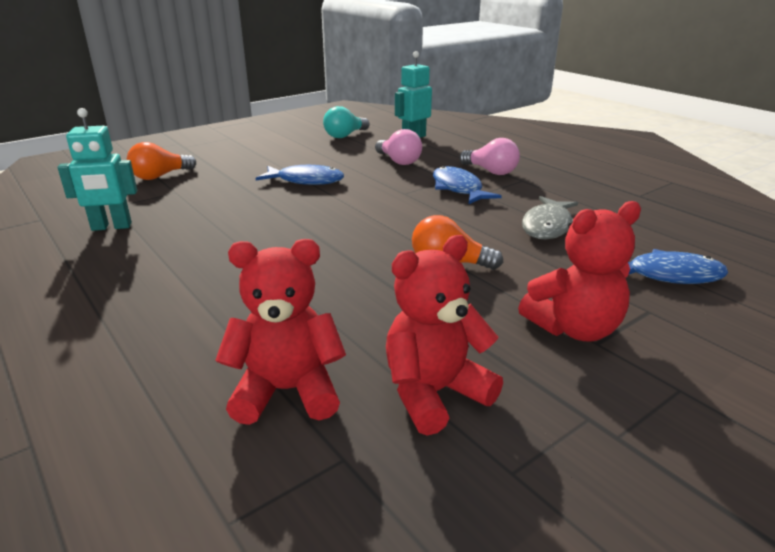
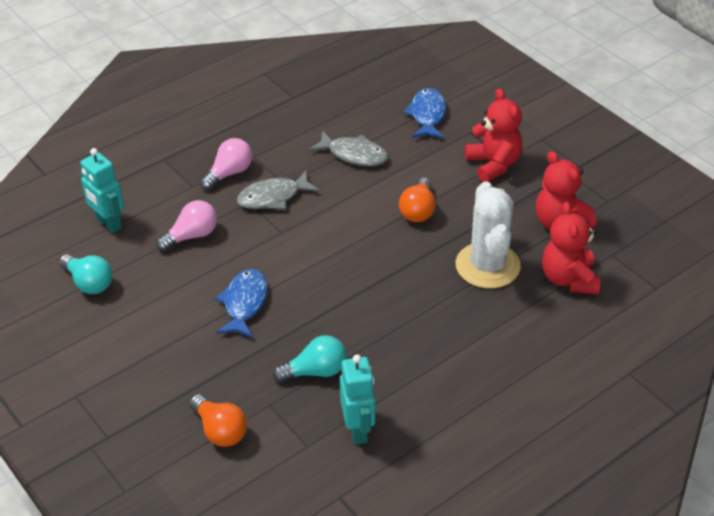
camera: 90 degrees left, 15 degrees up
(202, 208) = (315, 371): none -> turquoise light bulb
(334, 312) = (487, 266): none -> white cactus
(458, 189) = (273, 197): blue fish -> grey fish

